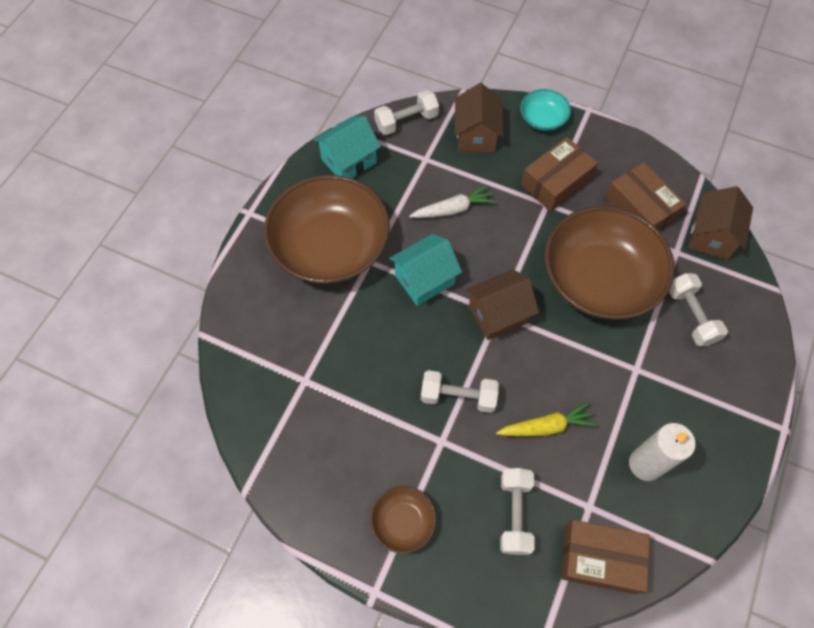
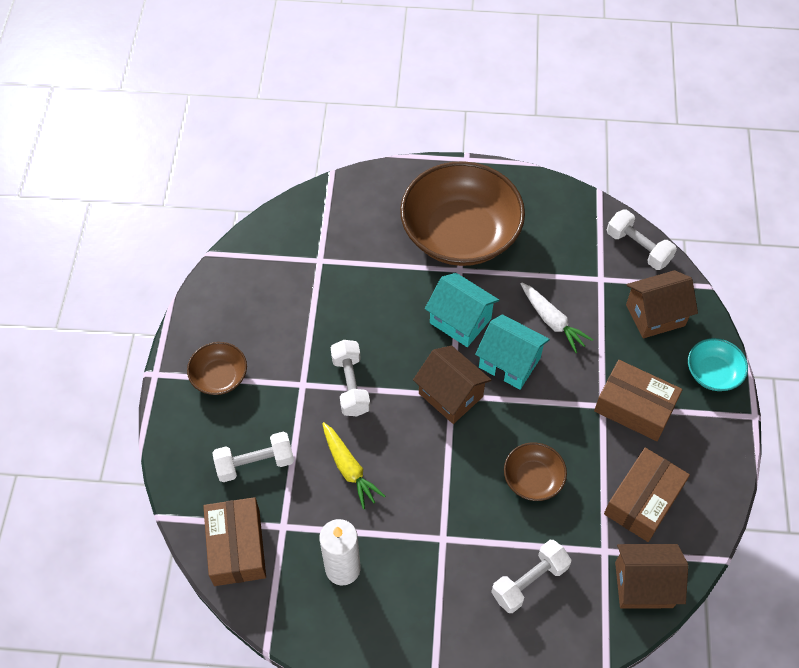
camera: 70 degrees right, 5 degrees down
(349, 161) = (563, 215): turquoise house -> turquoise house (509, 362)
(599, 279) = (533, 478): brown bowl -> brown bowl, size x0.45

